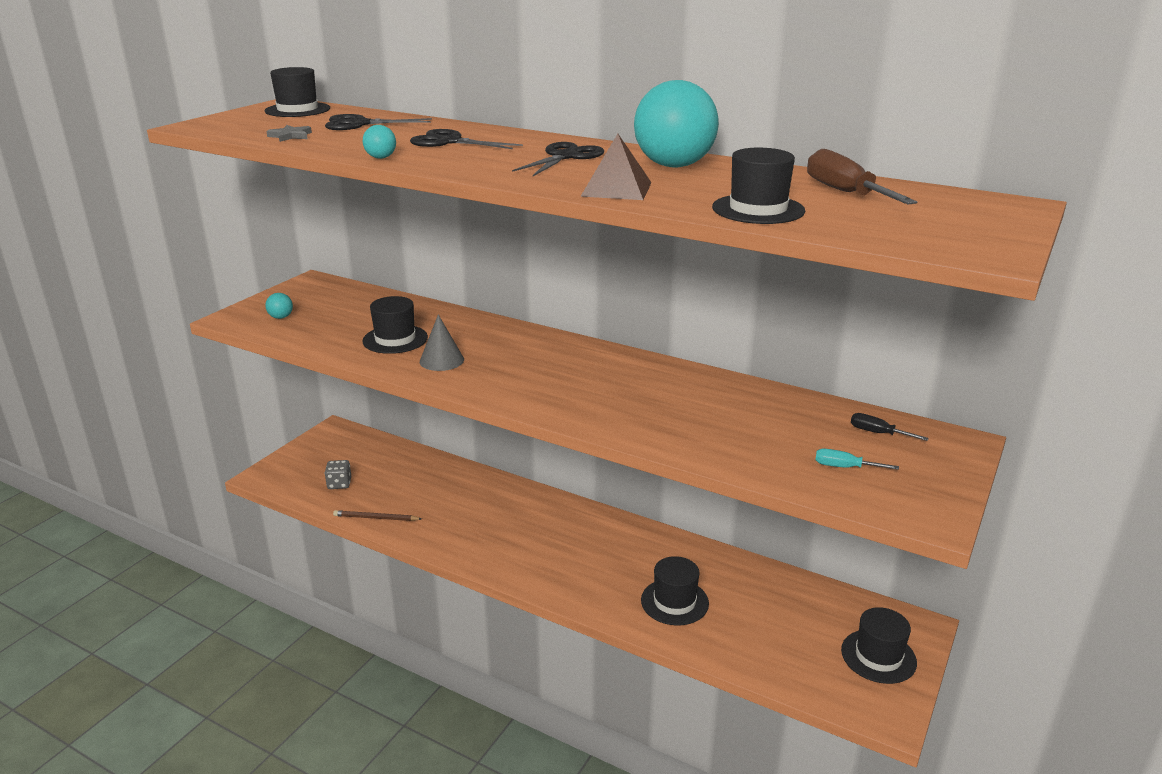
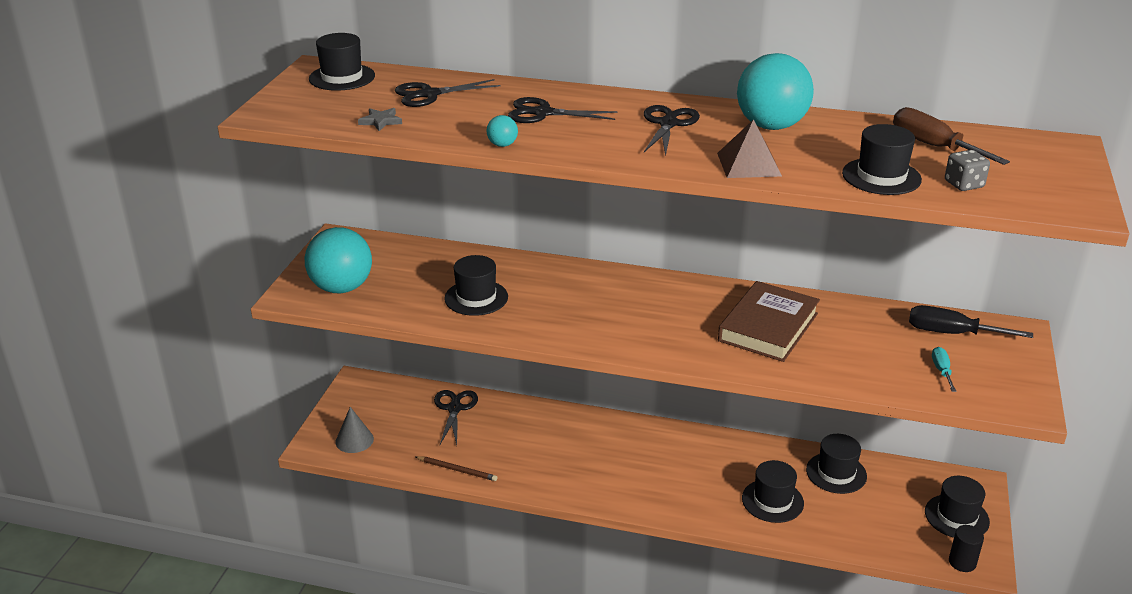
camera: 15 degrees left, 5 degrees up
(281, 317) = (341, 288): turquoise ball -> turquoise ball, size x2.46
(339, 484) = (399, 441): grey dice -> grey dice (964, 184)
(376, 518) = (457, 470): brown pencil -> brown pencil turned 150 degrees counterclockwise
(406, 464) = (454, 408): none -> black scissors
(441, 360) = (538, 315): grey cone -> grey cone (354, 440)
(670, 400) = (768, 327): none -> brown book
(758, 586) = (836, 473): none -> black hat
(844, 467) = (941, 371): turquoise screwdriver -> turquoise screwdriver turned 90 degrees clockwise
(864, 707) = (962, 562): none -> black cylinder
(877, 433) = (951, 333): black screwdriver -> black screwdriver, size x1.82

